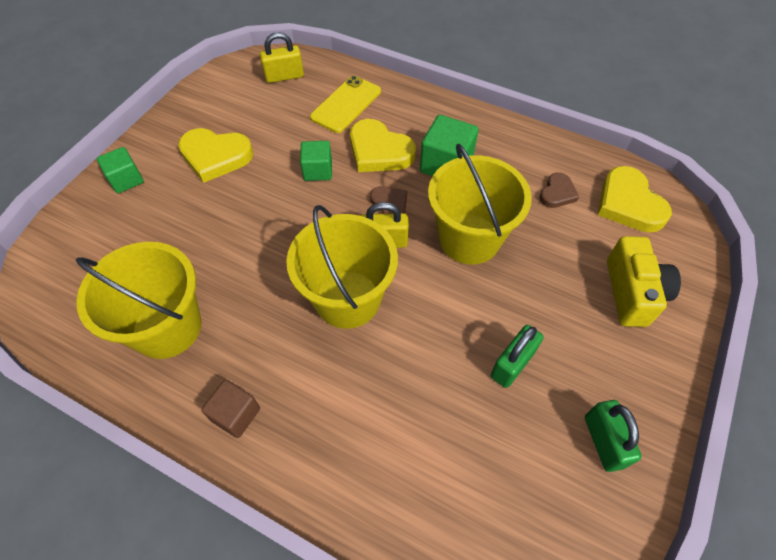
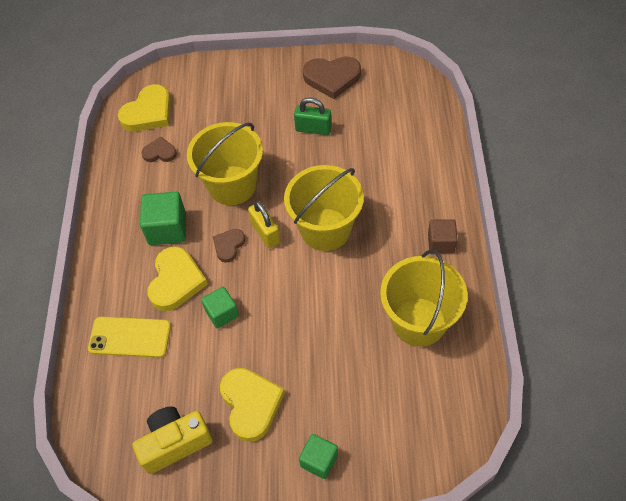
camera: 115 degrees left, 0 degrees up
(284, 76) = (114, 416): yellow padlock -> none
(603, 441) = (332, 78): green padlock -> brown heart
(632, 292) = (225, 91): yellow camera -> yellow camera (175, 443)

